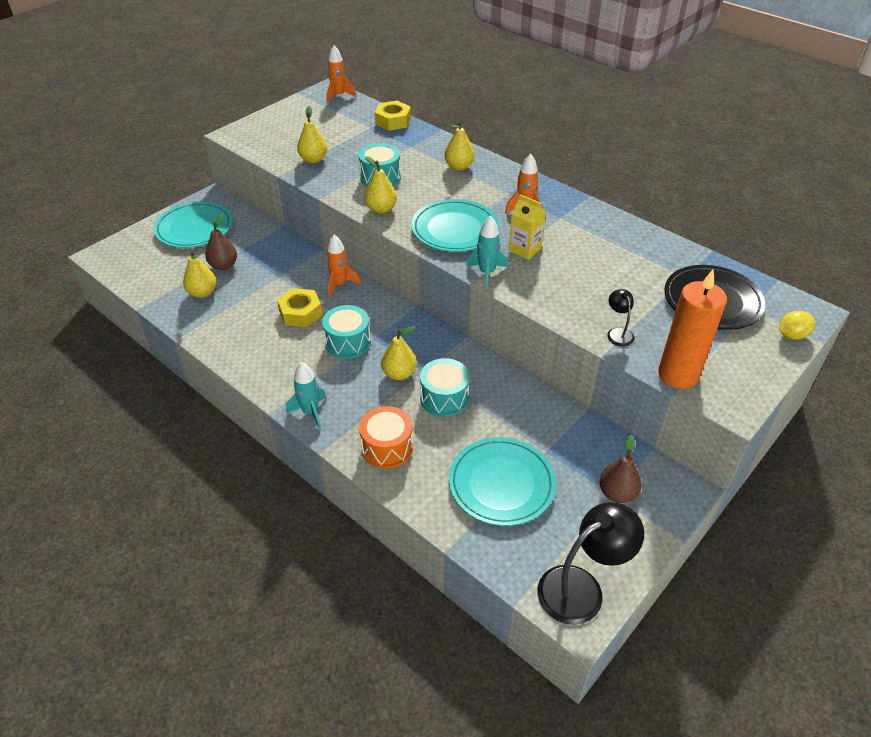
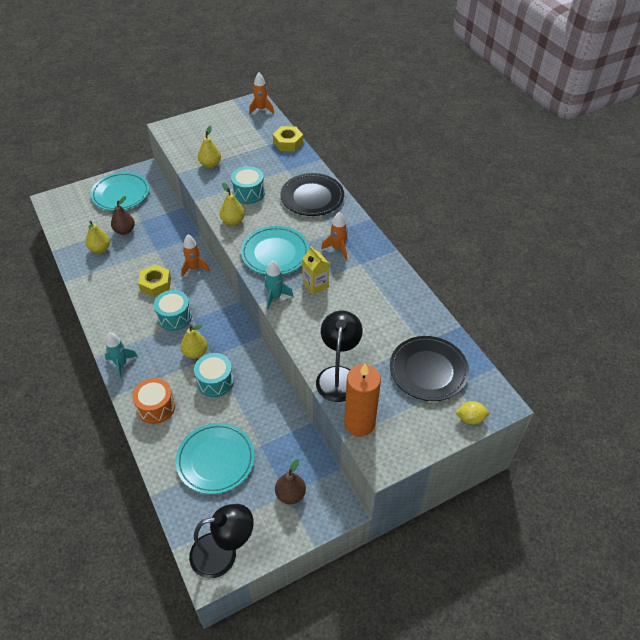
camera: 20 degrees right, 5 degrees up
(459, 167) = (312, 197): yellow pear -> black plate
(618, 333) = (338, 376): black lamp -> black lamp, size x2.06

